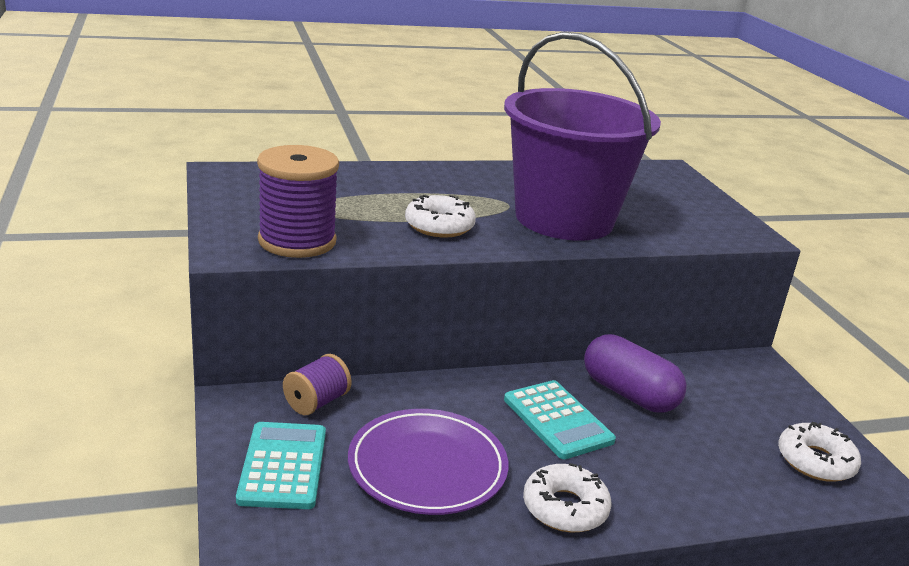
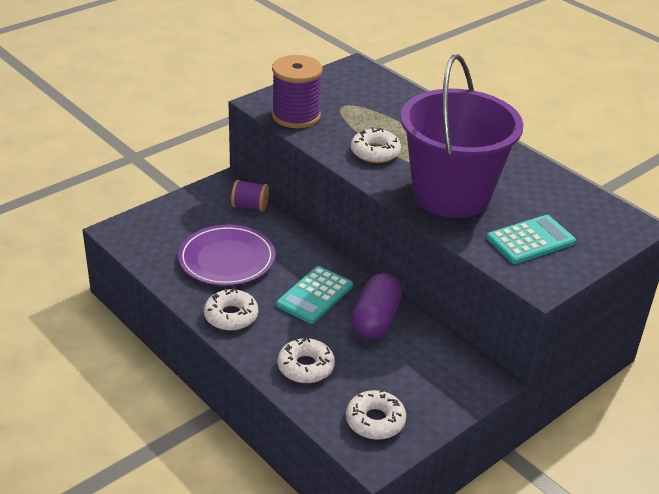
camera: 65 degrees right, 10 degrees up
(283, 466) = (188, 215): turquoise calculator -> turquoise calculator (530, 240)
(701, 479) = (305, 367): none -> white donut

